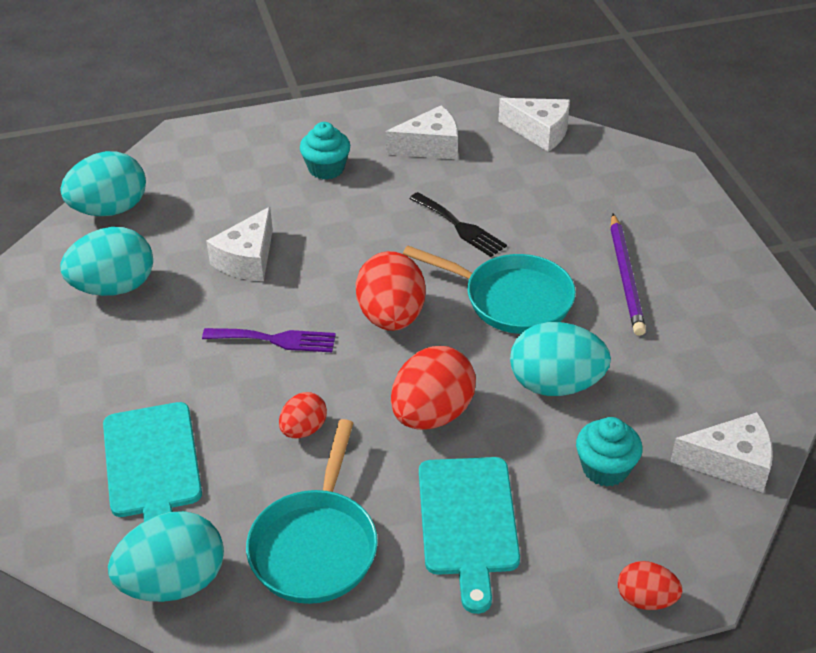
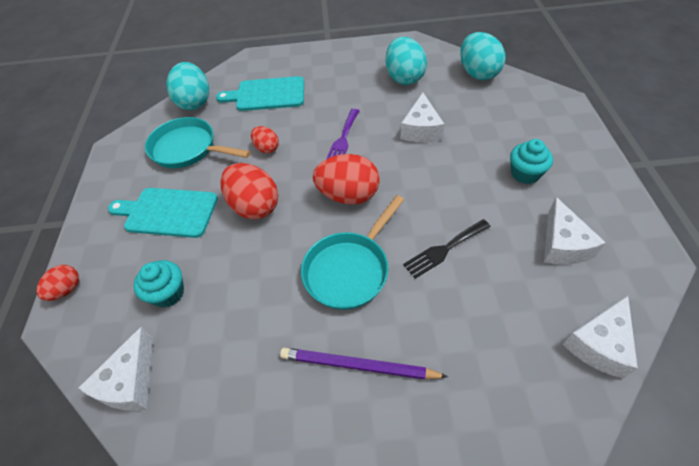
camera: 105 degrees right, 10 degrees up
(247, 259) = (421, 129): white cheese -> white cheese turned 120 degrees counterclockwise
(555, 384) = (253, 280): turquoise egg -> none

